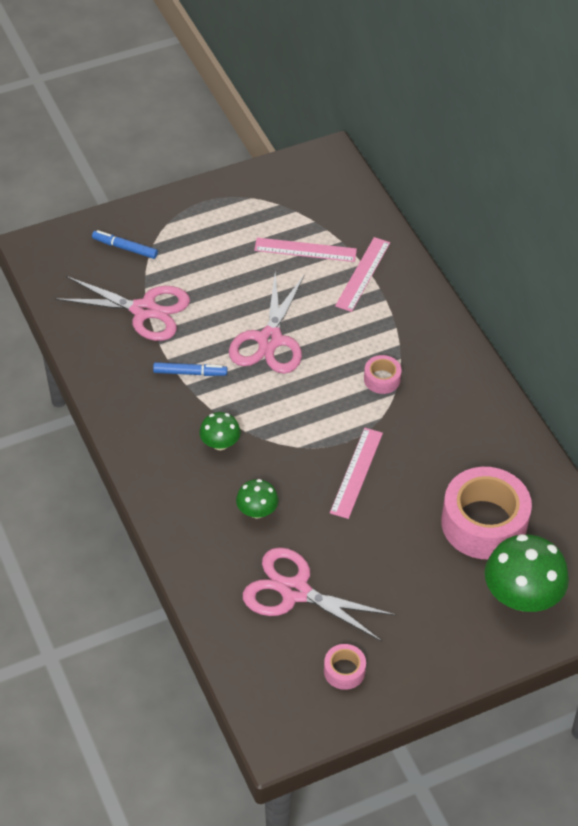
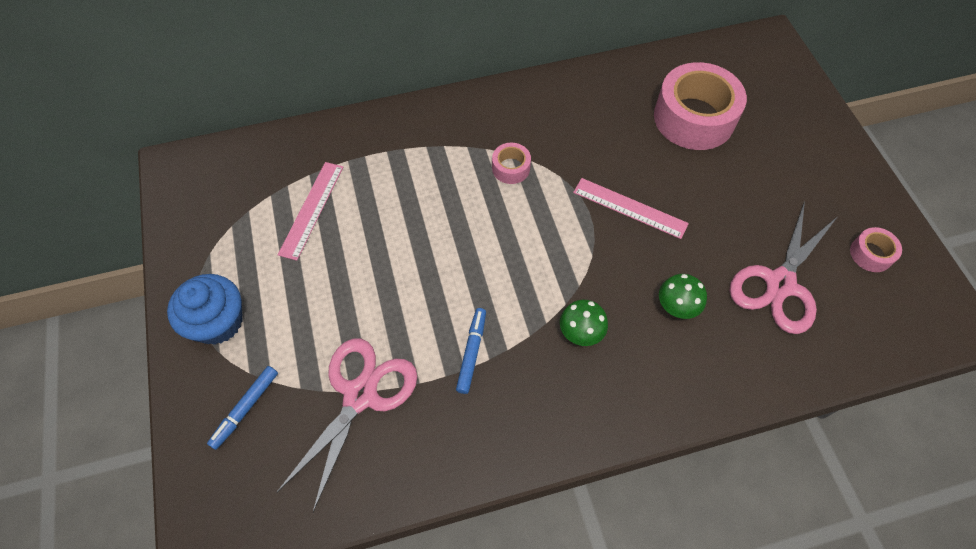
camera: 80 degrees left, 10 degrees up
(191, 217) = (218, 322): none -> blue cupcake
(270, 340) = (437, 262): pink scissors -> none
(363, 274) = (363, 162): pink ruler -> none
(521, 596) = (773, 105): green mushroom -> none

